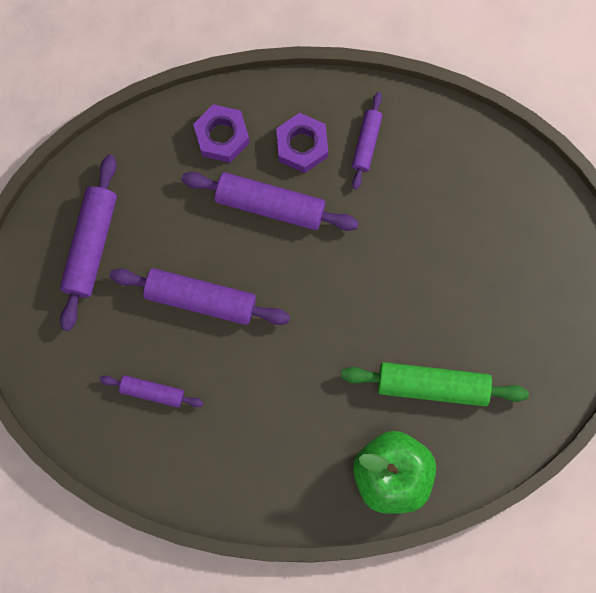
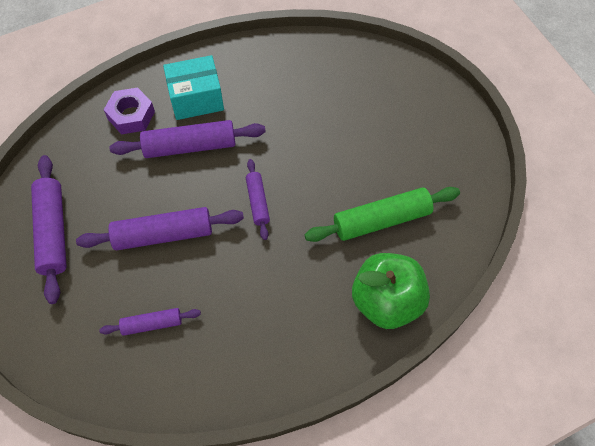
camera: 25 degrees left, 15 degrees down
(302, 146) = (196, 99): purple nut -> turquoise box
(366, 143) = (244, 79): purple rolling pin -> purple rolling pin (258, 202)

